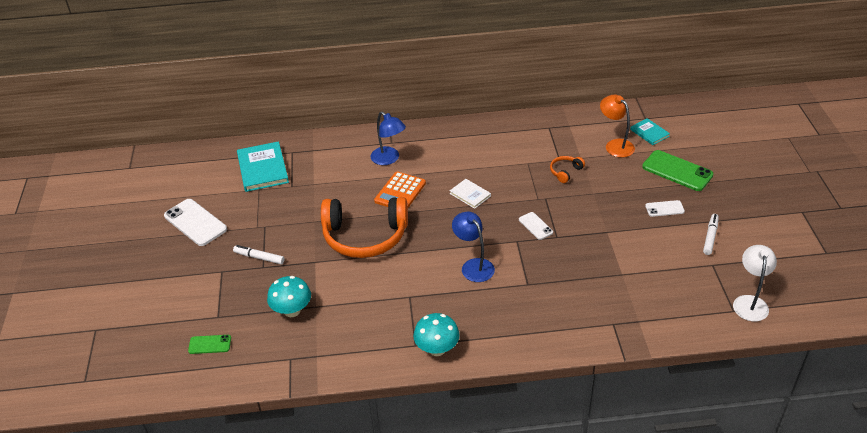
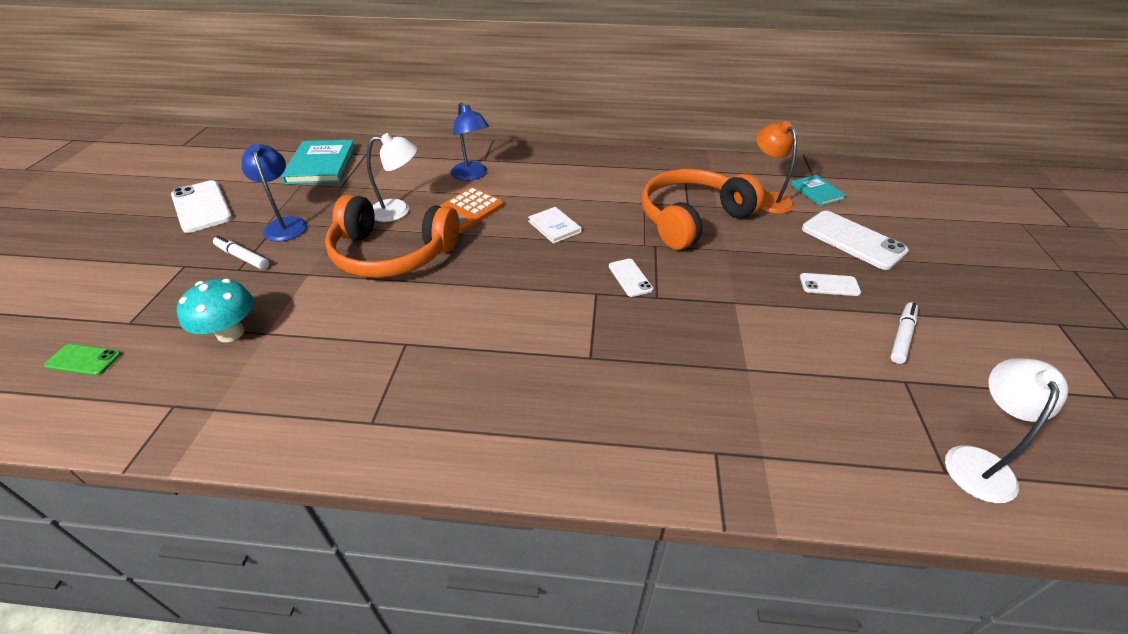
camera: 10 degrees right, 0 degrees up
(349, 200) = (398, 210): none -> white lamp
(437, 349) = (402, 436): turquoise mushroom -> none
(473, 265) = (519, 316): blue lamp -> blue lamp (285, 224)
(565, 172) = (692, 219): orange headphones -> orange headphones, size x2.43
(677, 171) = (852, 240): green phone -> white phone

